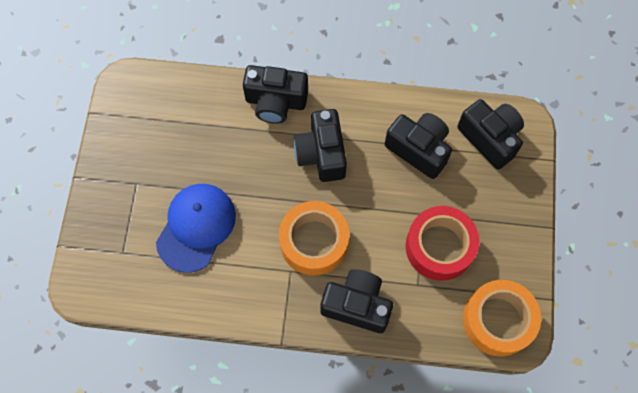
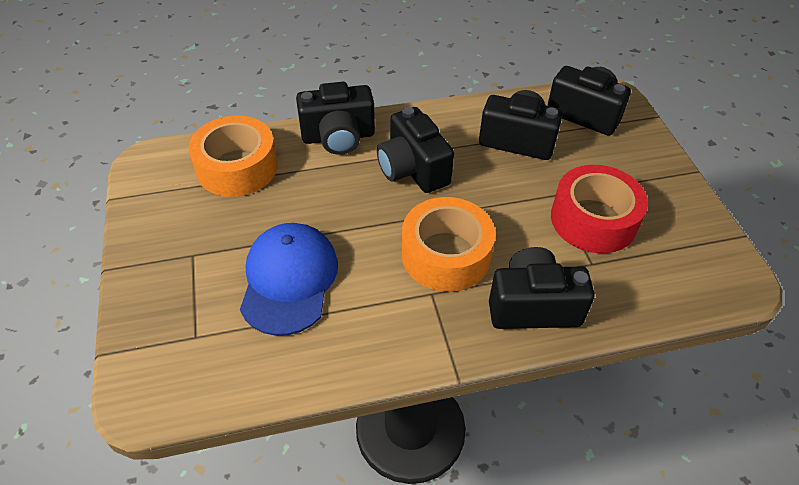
camera: 20 degrees left, 20 degrees down
(497, 320) = (704, 273): orange tape -> orange tape (237, 167)

